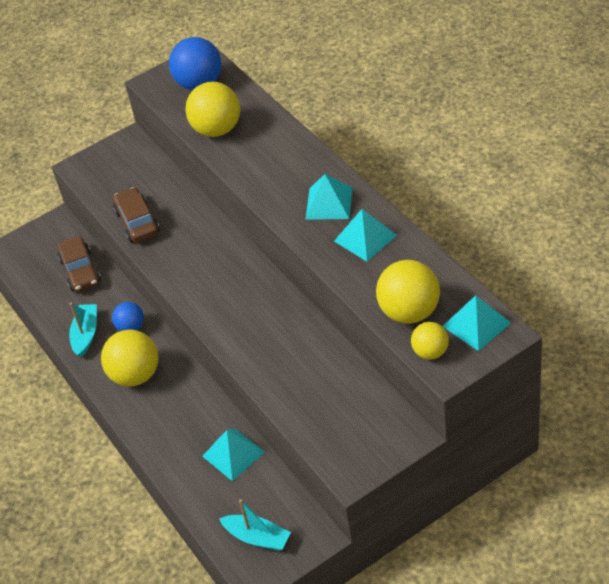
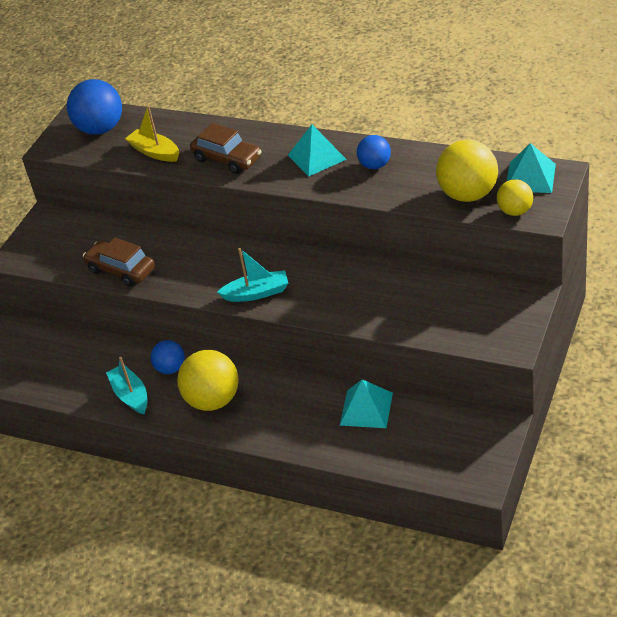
camera: 35 degrees left, 5 degrees down
(80, 271) = (74, 352): brown car -> brown car (227, 159)
(217, 129) = (155, 152): yellow ball -> yellow boat
(257, 537) = (451, 454): turquoise boat -> turquoise boat (257, 293)
(365, 238) = (375, 165): turquoise pyramid -> blue ball

